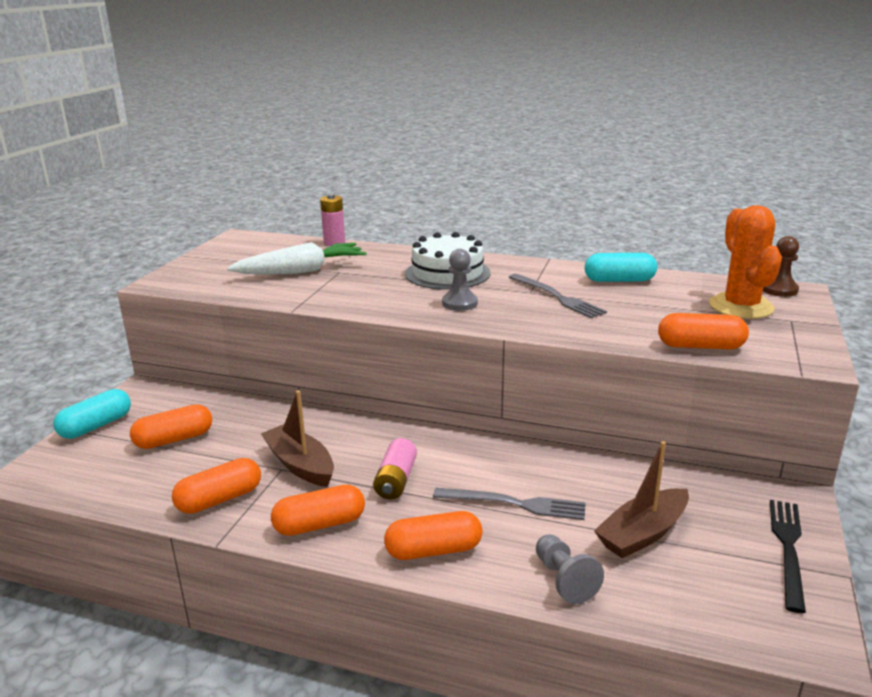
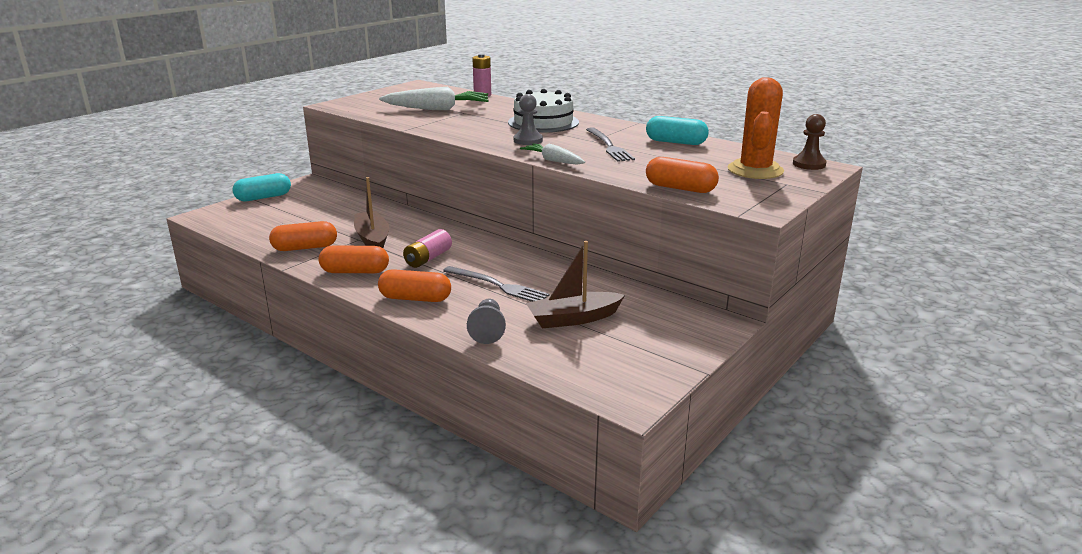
camera: 20 degrees right, 0 degrees up
(174, 439) = (305, 212): orange capsule -> none
(521, 329) = (553, 160): none -> white carrot
(788, 549) = (677, 349): black fork -> none

